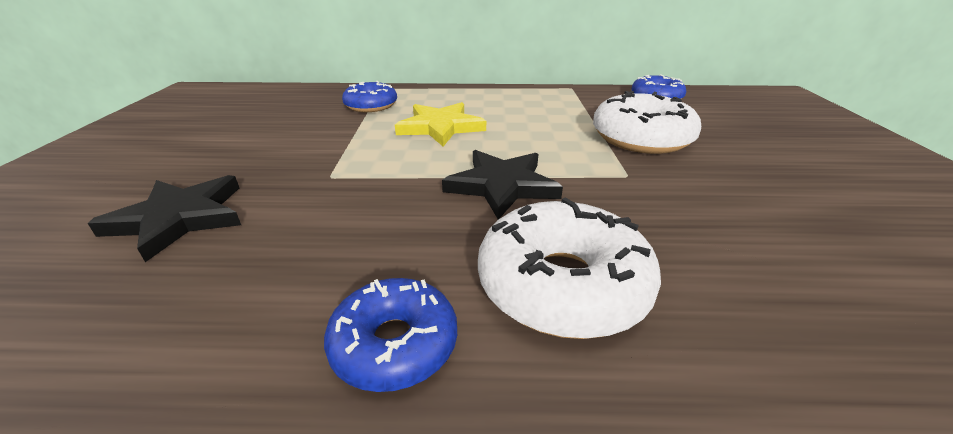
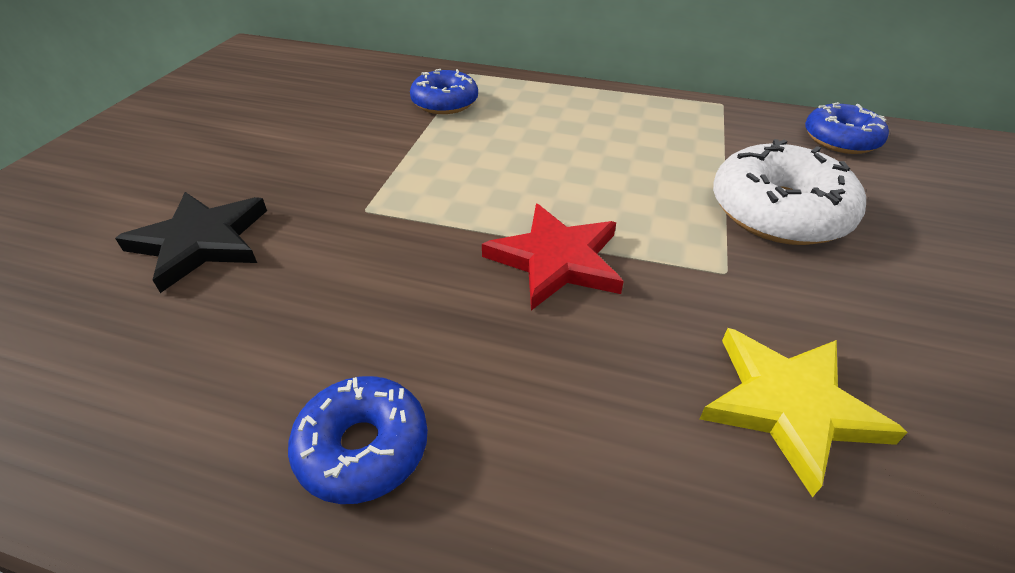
camera: 15 degrees right, 10 degrees up
(440, 127) = (517, 151): yellow star -> yellow star (789, 405)
(502, 186) = (556, 260): black star -> red star
(562, 284) = (566, 417): white donut -> none

